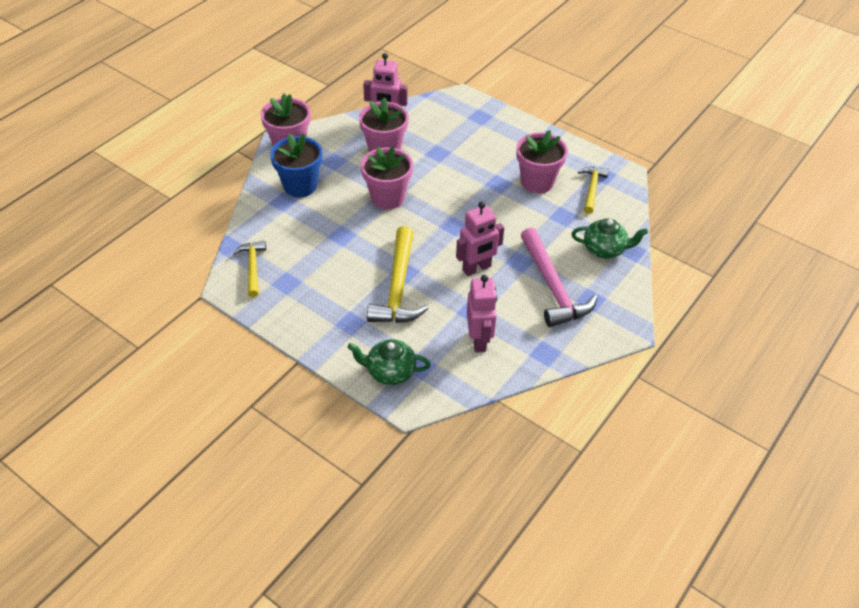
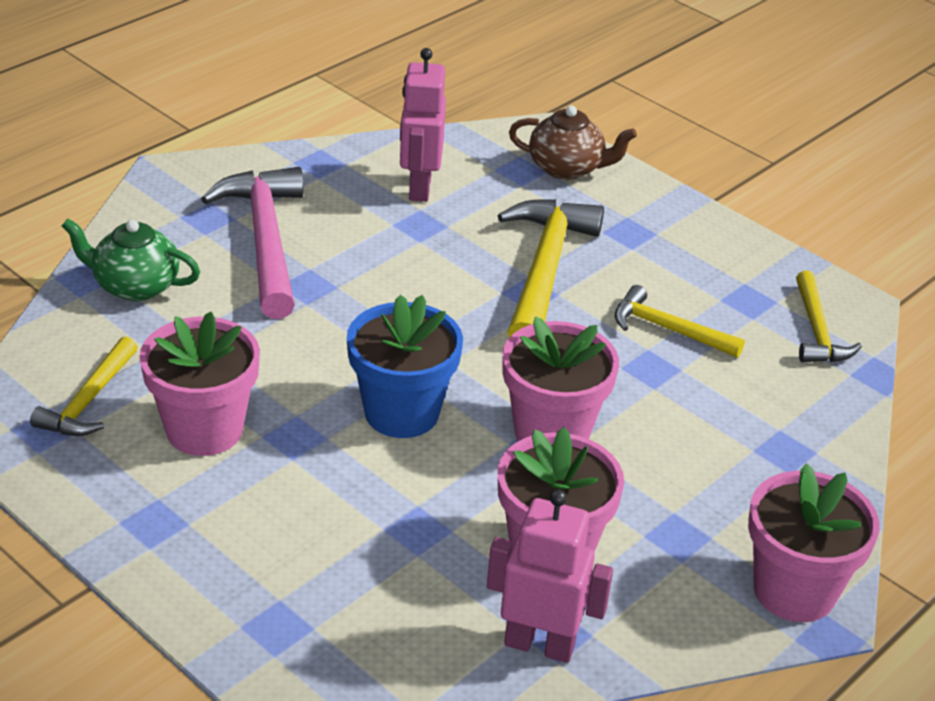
camera: 175 degrees left, 10 degrees down
(300, 186) = (751, 481): blue flower pot -> blue flower pot (401, 413)
(331, 258) = (668, 329): none -> yellow hammer
(390, 372) = (567, 168): green teapot -> brown teapot
(477, 268) = (393, 283): pink robot -> none

